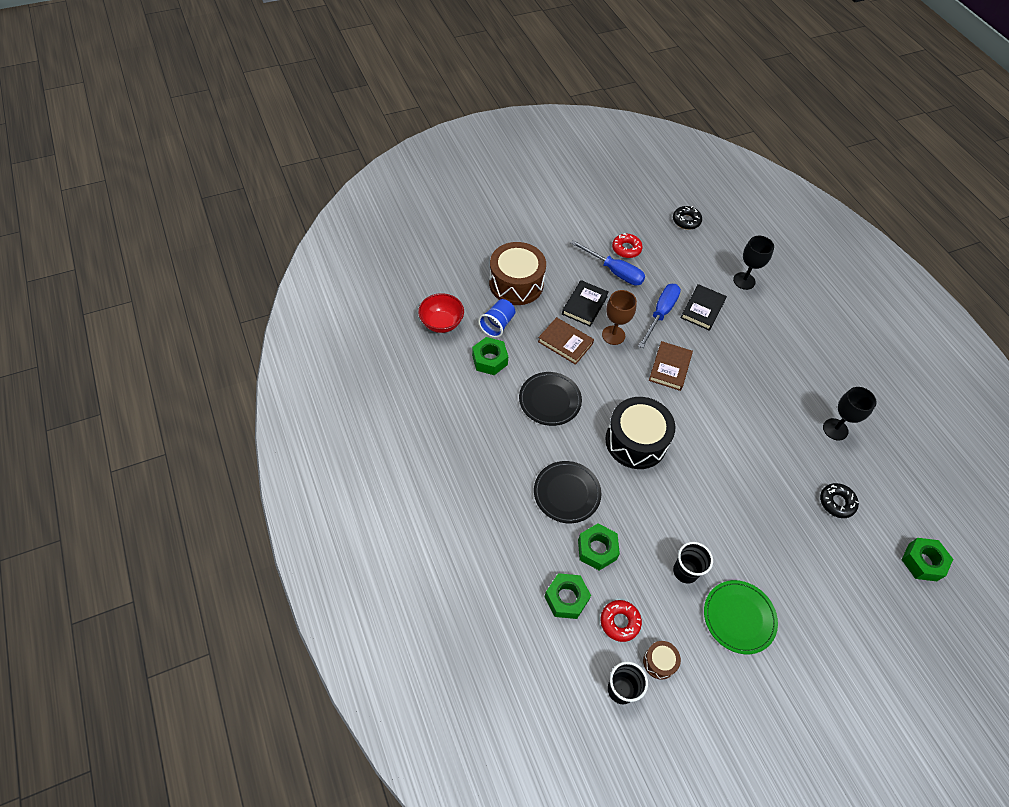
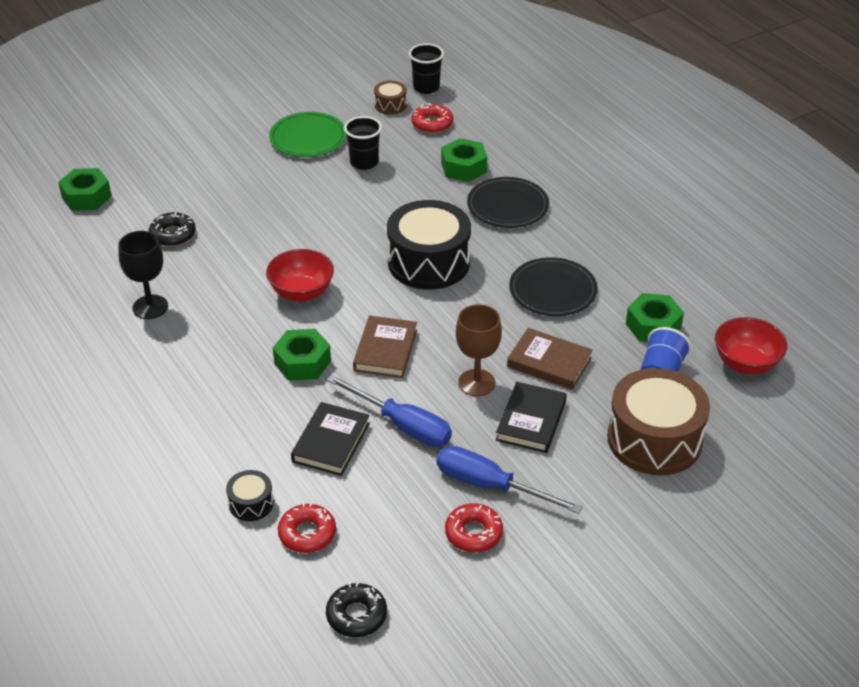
camera: 175 degrees right, 15 degrees down
(566, 598) = (490, 132): green nut -> green nut (302, 362)
(660, 313) = (402, 425): blue screwdriver -> blue screwdriver turned 75 degrees counterclockwise
(712, 261) = (307, 533): none -> red donut
(729, 426) = (301, 292): none -> red bowl
(744, 281) = (251, 503): black goblet -> black drum

